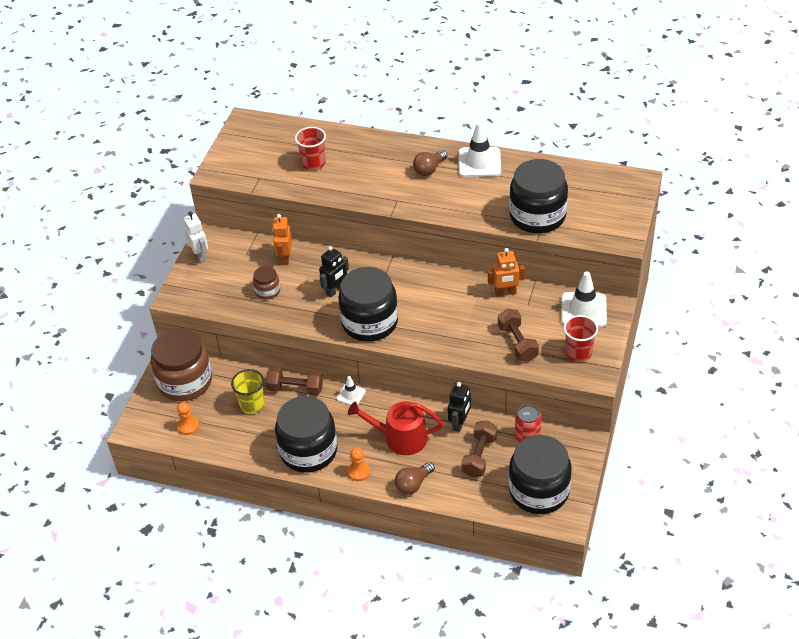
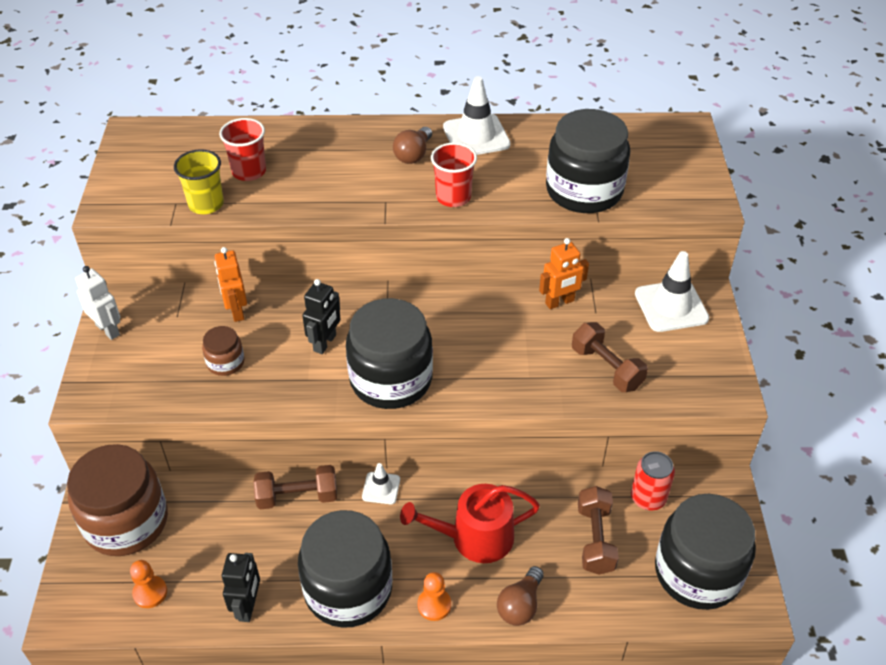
camera: 20 degrees left, 0 degrees up
(252, 405) = (240, 536): yellow cup -> yellow cup (206, 204)
(460, 423) = (549, 496): black robot -> black robot (248, 607)
(578, 353) = (692, 365): red cup -> red cup (453, 197)

